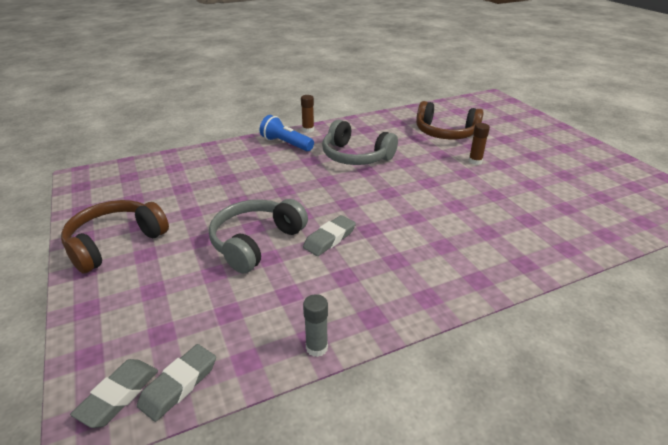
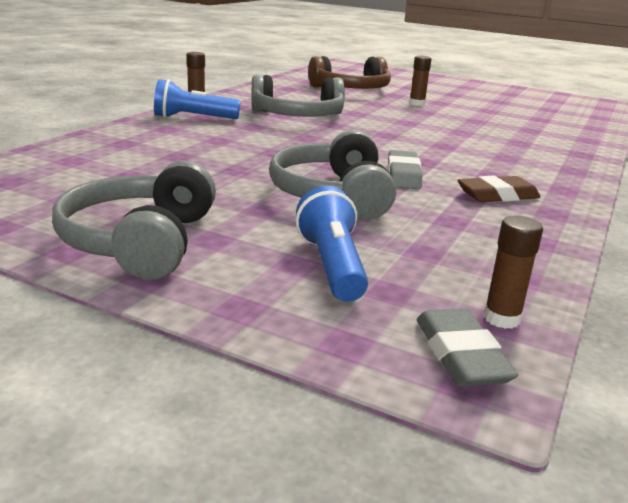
camera: 40 degrees left, 10 degrees down
(115, 243) = (140, 242): brown headphones -> grey headphones
(165, 300) = (332, 266): none -> blue flashlight
(179, 385) = (501, 318): grey eraser -> brown glue stick
(316, 348) = (557, 246): grey glue stick -> none
(361, 283) = (497, 195): none -> brown eraser

